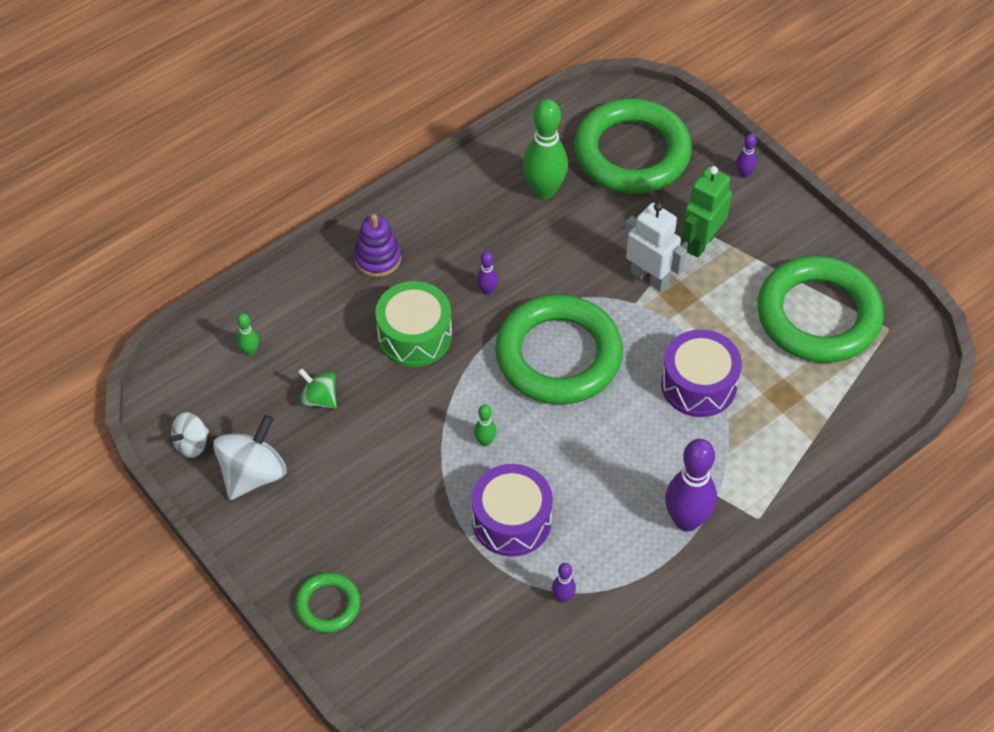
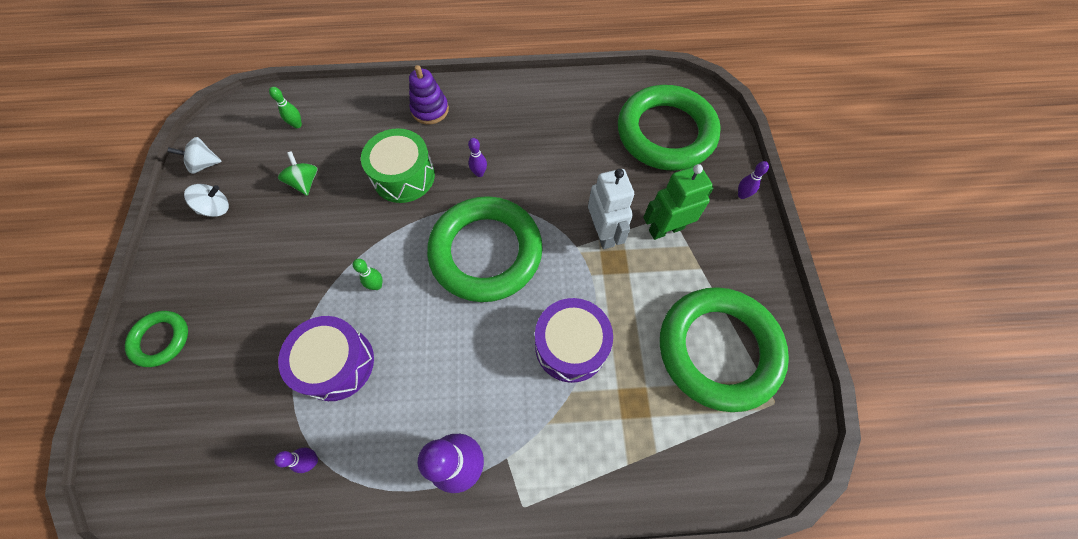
camera: 35 degrees right, 10 degrees up
(253, 474) = (216, 208): white spinning top -> white spinning top, size x0.59
(544, 190) = (580, 125): green bowling pin -> none

